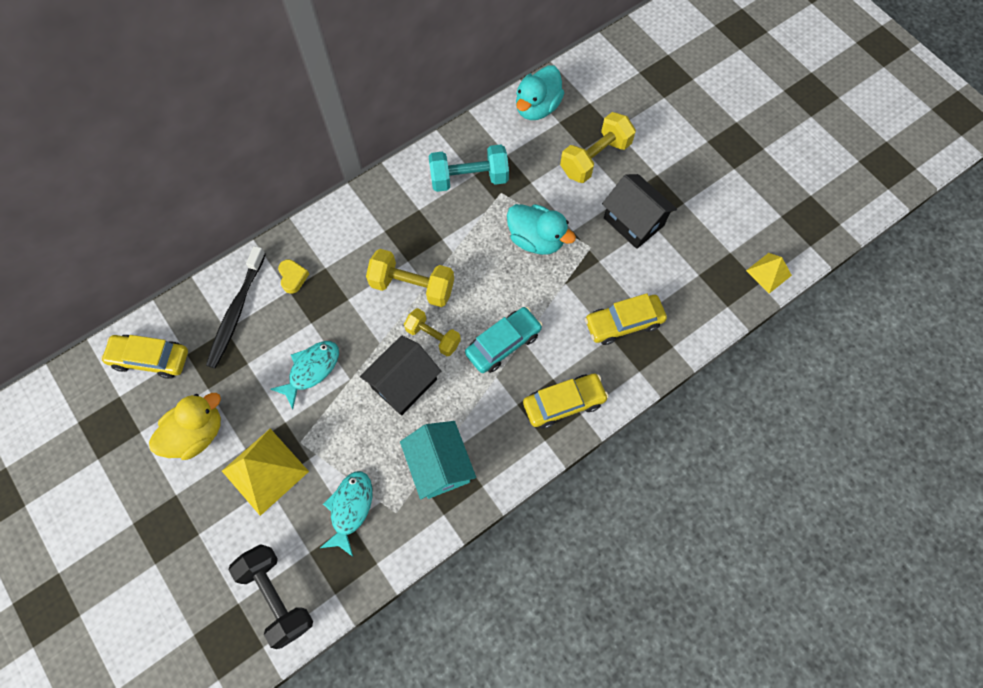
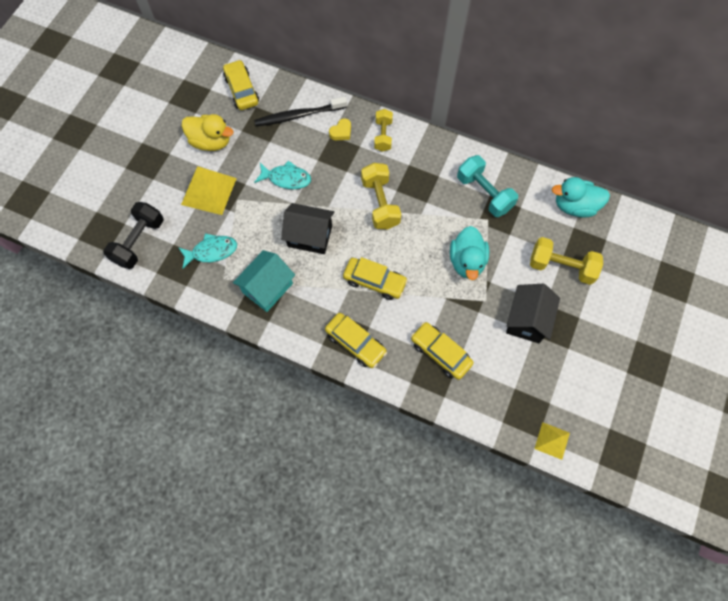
camera: 60 degrees right, 0 degrees up
(433, 337) = (352, 235): yellow dumbbell -> yellow dumbbell (383, 135)
(503, 344) = (374, 281): turquoise car -> yellow car

